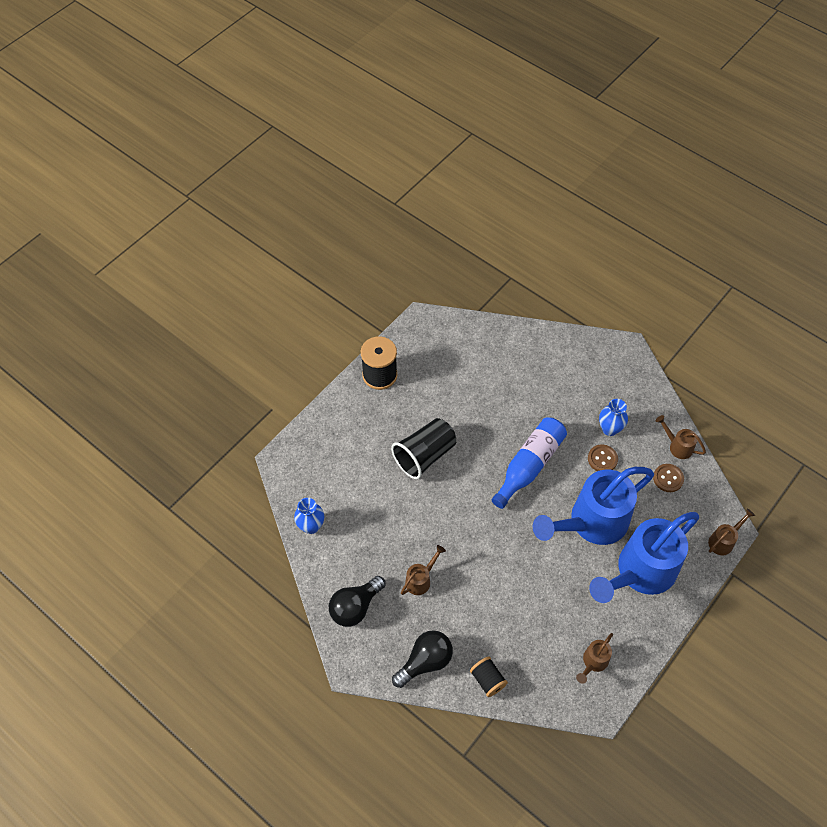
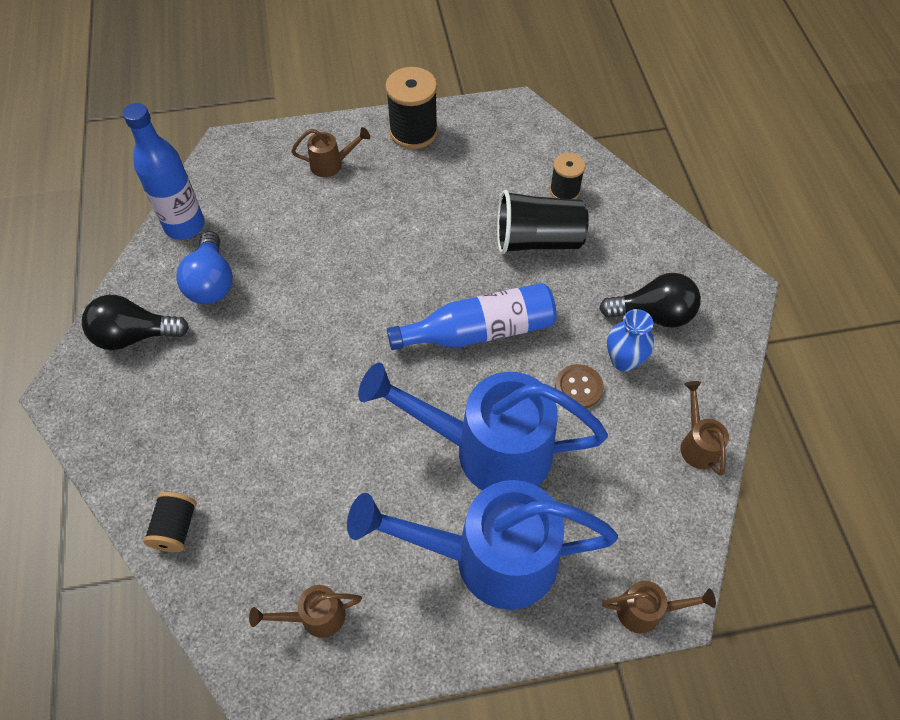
camera: 40 degrees right, 0 degrees up
(311, 526) = (184, 226): blue vase -> blue bottle
(364, 546) = (211, 282): none -> blue light bulb
(420, 580) = (228, 360): brown watering can -> brown watering can (331, 164)
(424, 455) = (373, 239): black cup -> black cup (537, 240)
(425, 662) = (136, 450): black light bulb -> black light bulb (653, 314)
(495, 354) = (564, 191): none -> black spool
(668, 478) = (644, 473): brown button -> none

